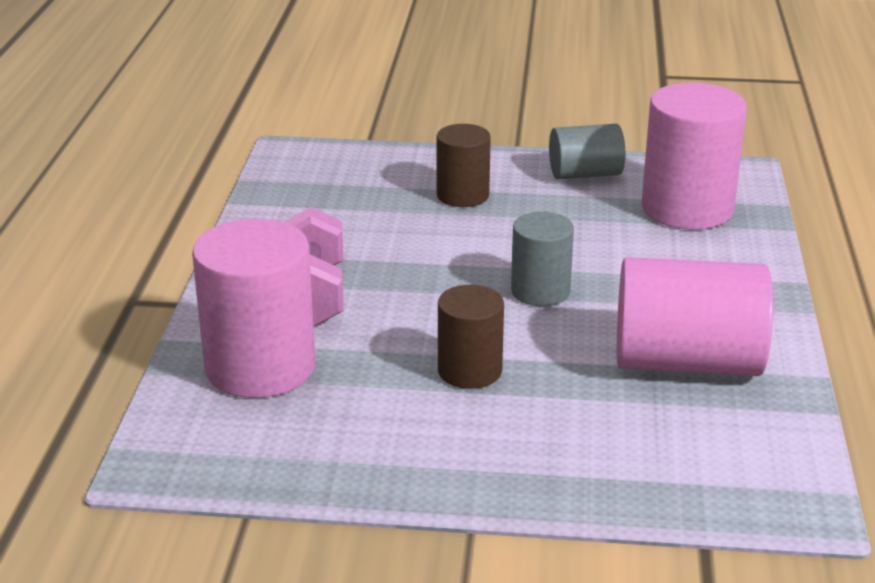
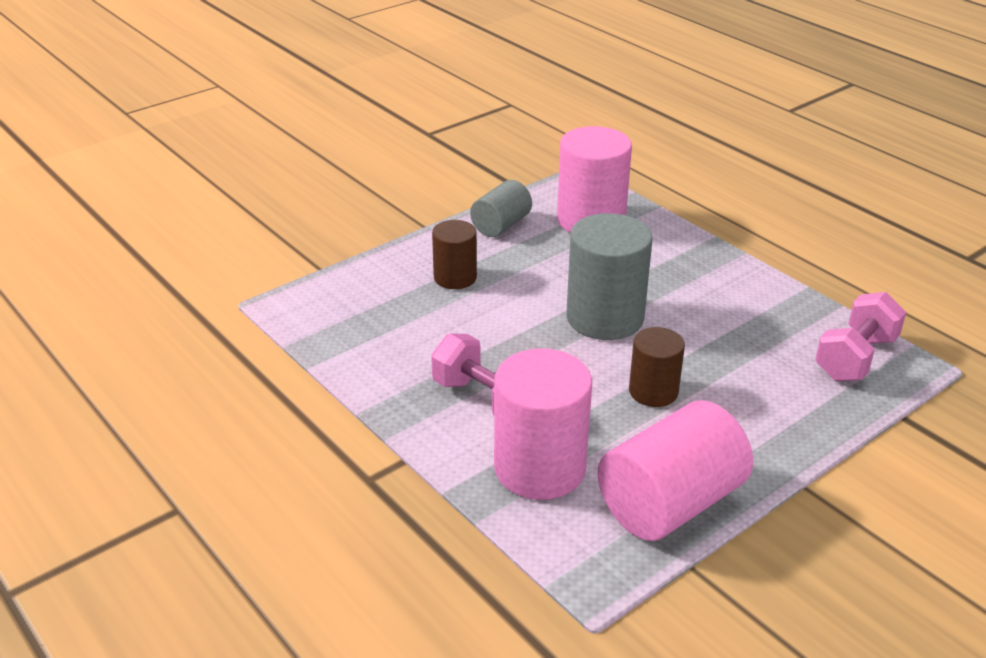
camera: 45 degrees left, 5 degrees up
(540, 291) = (605, 317): grey cylinder -> grey cylinder, size x1.71
(686, 362) = (741, 317): pink cylinder -> pink cylinder (670, 503)
(748, 464) = (855, 358): none -> pink dumbbell

